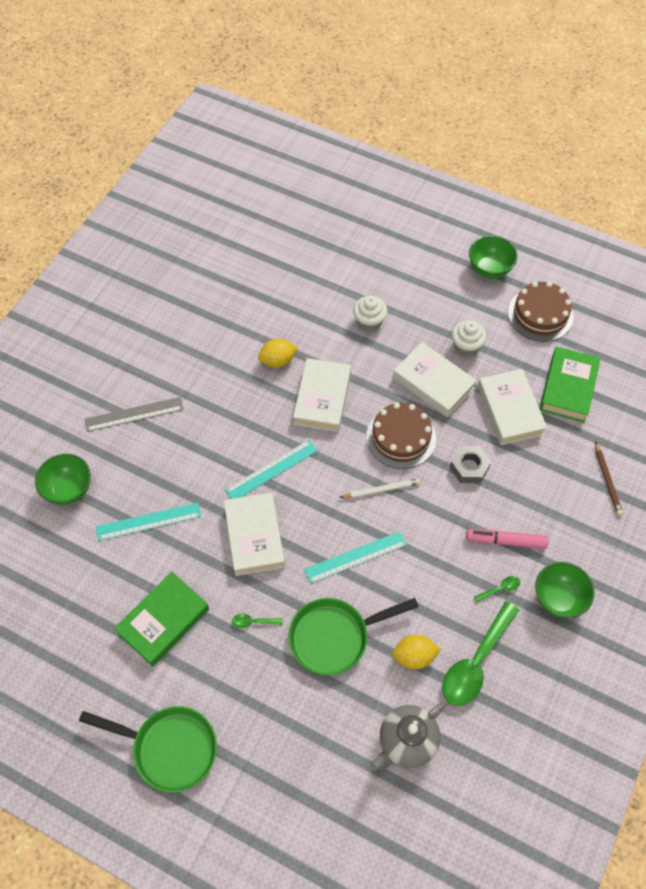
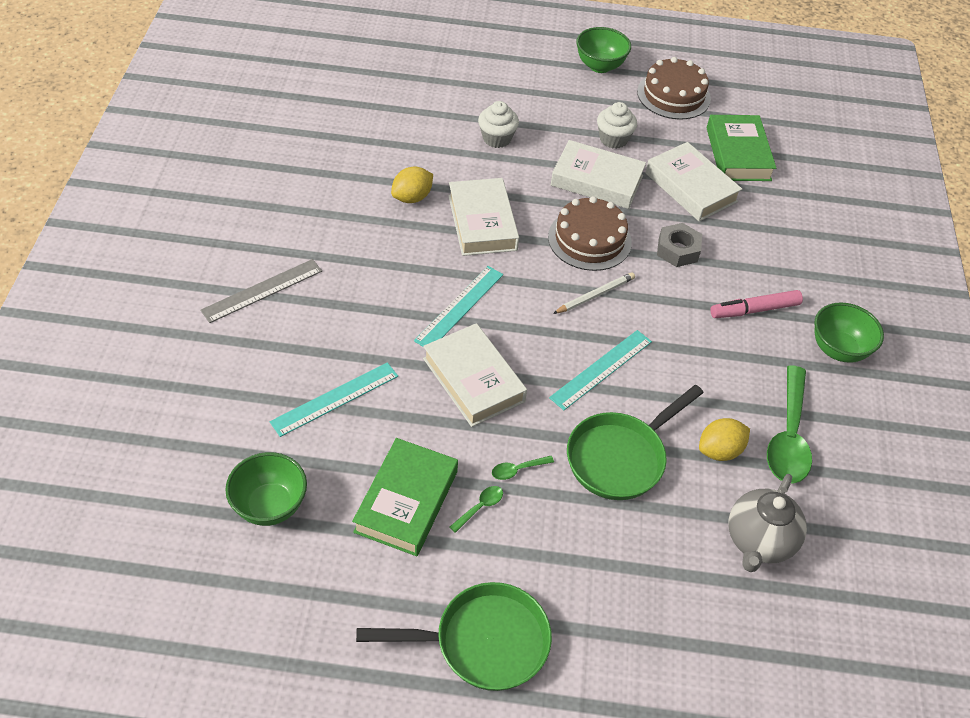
camera: 25 degrees left, 10 degrees down
(69, 490) = (215, 391): green bowl -> green bowl (270, 506)
(500, 589) = (774, 357): green spoon -> green spoon (480, 507)
(607, 480) = (823, 227): brown pencil -> none

